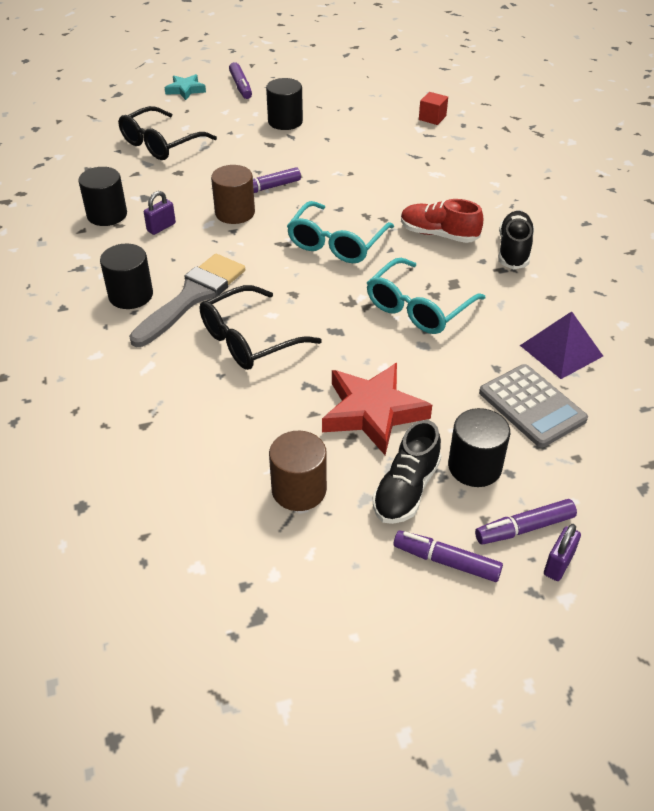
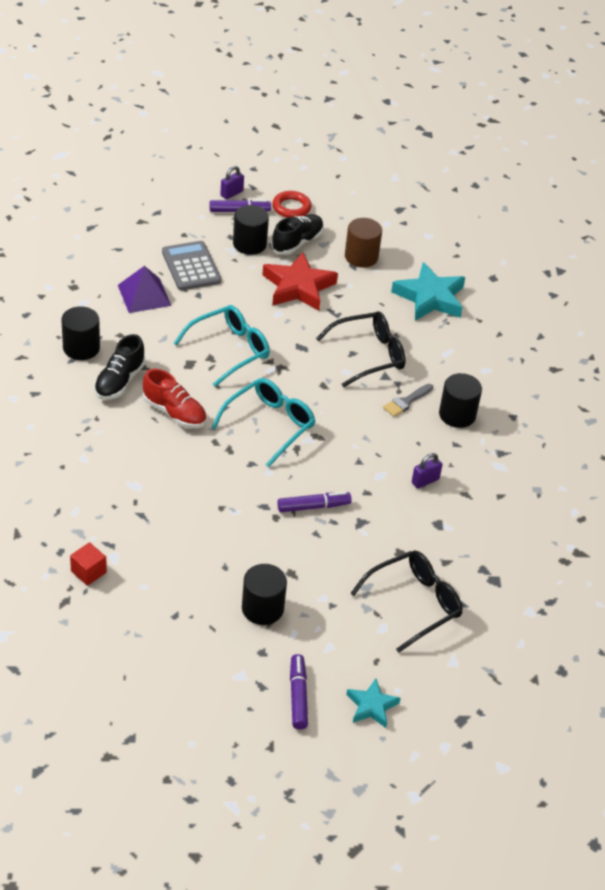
camera: 170 degrees left, 0 degrees up
(107, 215) = (476, 509): black cylinder -> black cylinder (81, 348)
(180, 443) = (430, 297): none -> turquoise star
(192, 296) = (406, 401): grey brush -> grey brush, size x0.49
(235, 213) = (352, 482): brown cylinder -> none
(446, 561) = (291, 208): purple marker -> red ring

